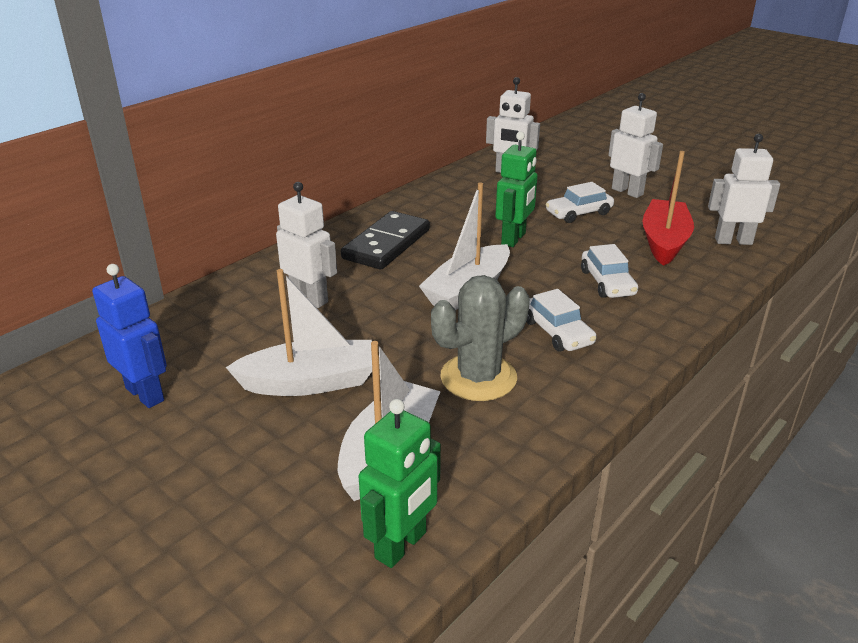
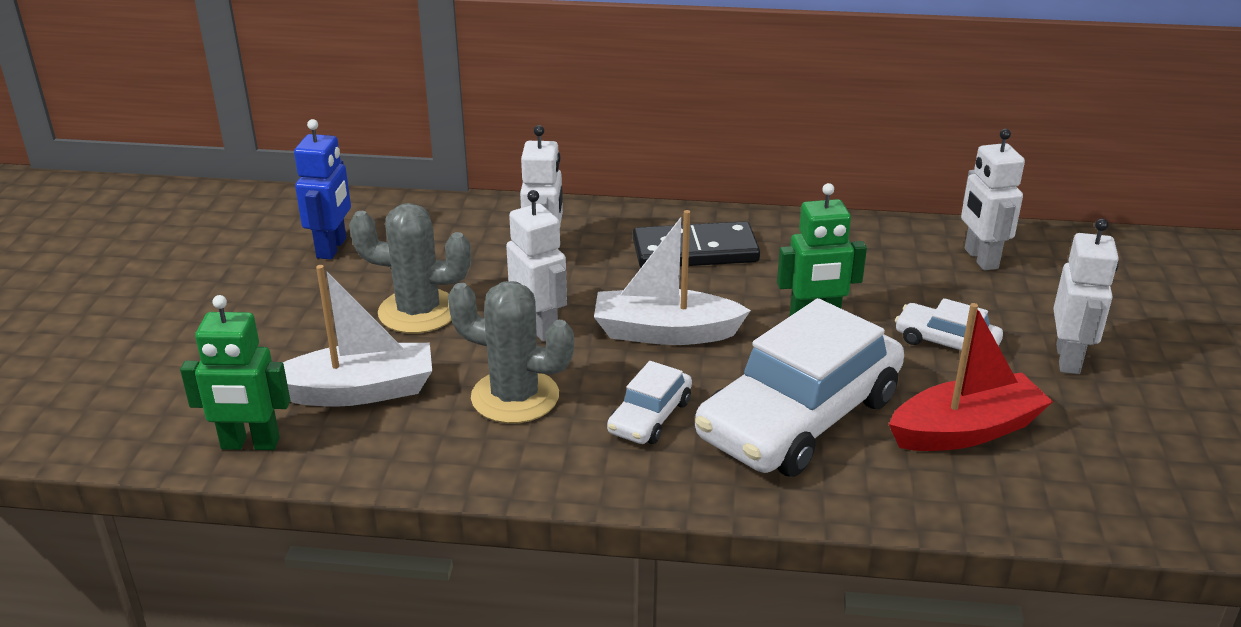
camera: 55 degrees right, 0 degrees up
(310, 382) = (418, 312): white boat -> grey cactus
(607, 282) = (799, 417): white car -> white car, size x2.16
(733, 241) = (1054, 489): white robot -> white robot (540, 327)

